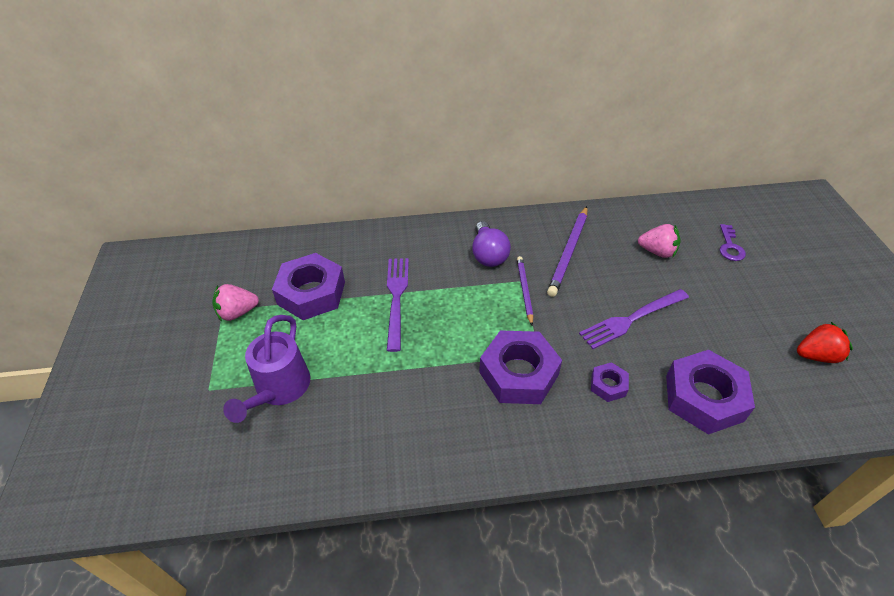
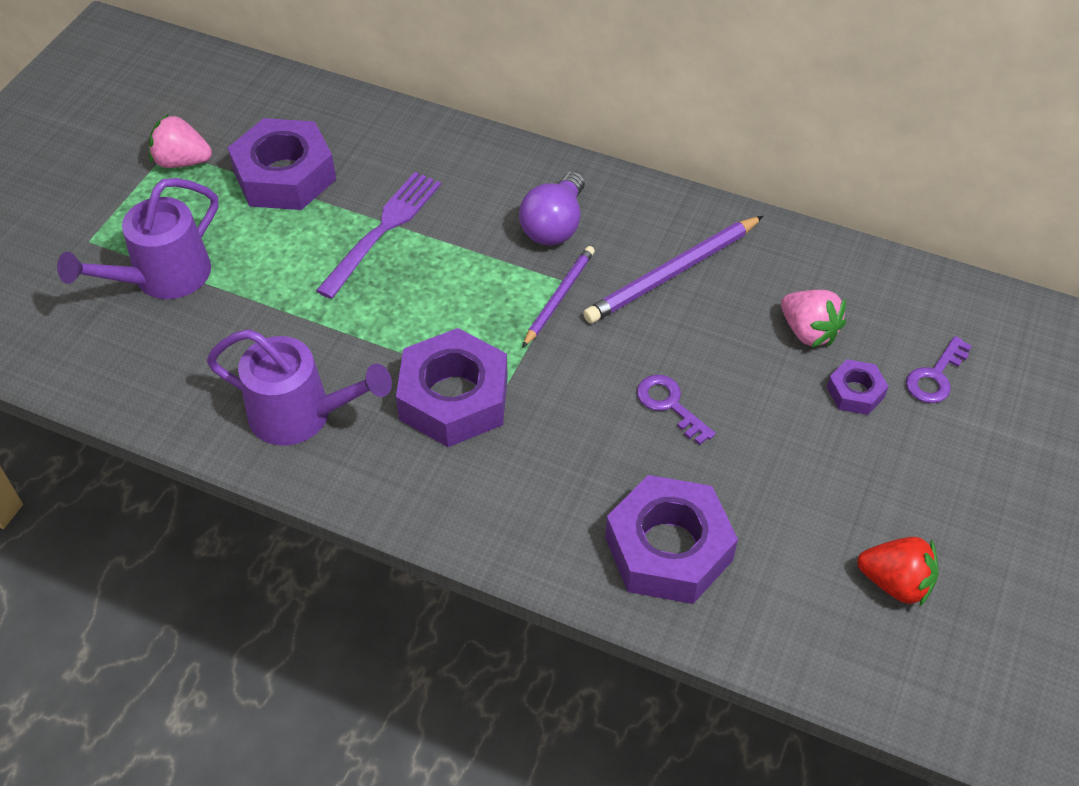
camera: 30 degrees right, 5 degrees up
(440, 431) = (302, 415): none -> purple watering can
(608, 385) = (555, 469): purple nut -> purple nut (855, 392)
(630, 320) = (669, 405): purple fork -> purple key

